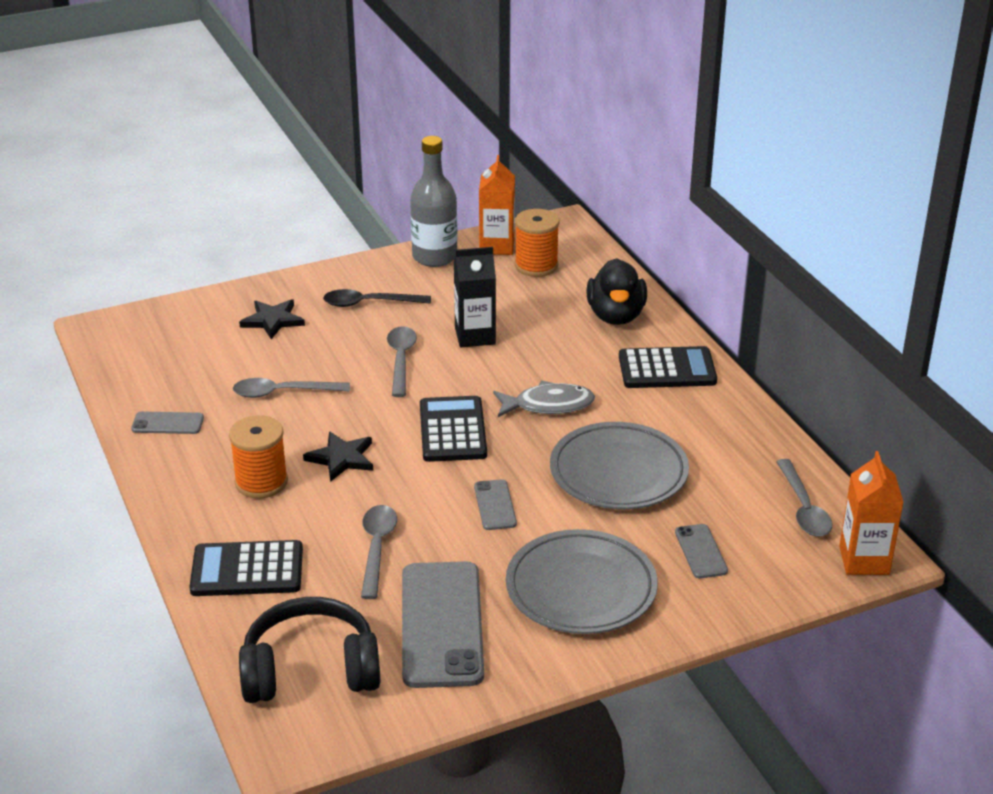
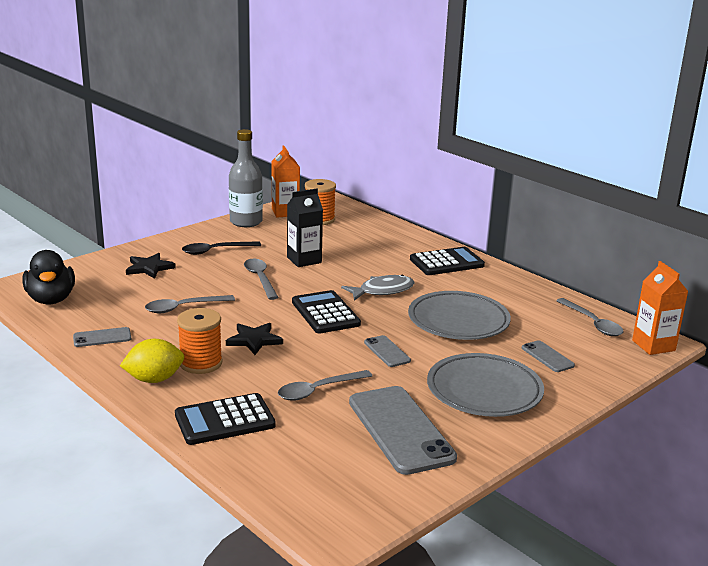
camera: 20 degrees left, 10 degrees down
(197, 496) = (154, 379): none -> yellow lemon
(310, 670) = (319, 478): black headphones -> none
(377, 548) = (318, 390): grey spoon -> grey spoon turned 105 degrees counterclockwise
(616, 316) = (392, 239): black duck -> black duck (51, 299)

